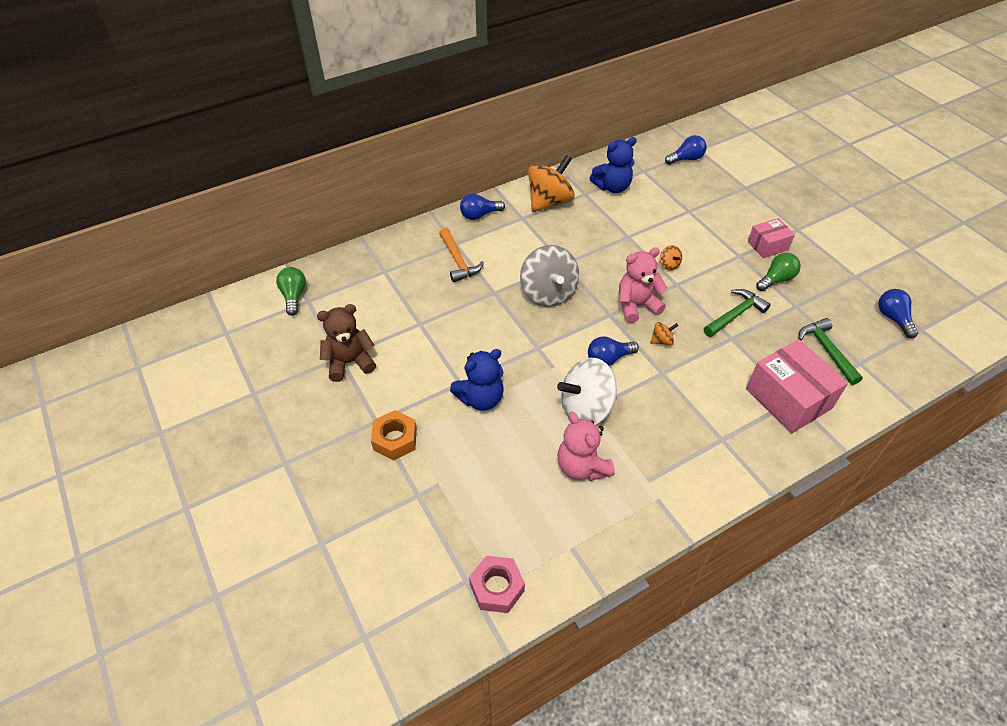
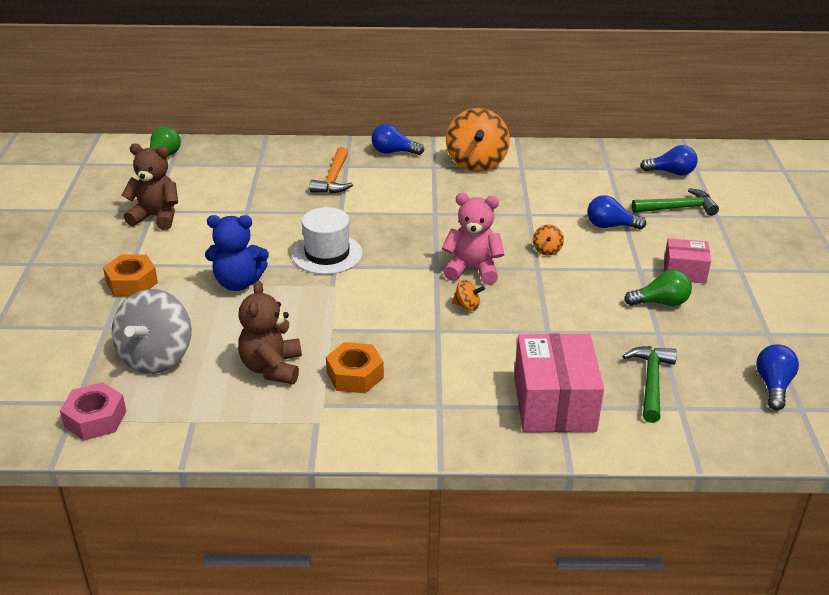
camera: 30 degrees right, 15 degrees down
(521, 338) = (327, 254): none -> white hat
(548, 293) = (392, 230): grey spinning top -> grey spinning top (156, 357)
(549, 201) = (476, 163): orange spinning top -> orange spinning top turned 105 degrees clockwise
(582, 467) = (272, 368): pink teddy bear -> brown teddy bear
(586, 408) = (328, 327): white spinning top -> none
(608, 359) = (394, 299): blue light bulb -> blue light bulb (610, 226)
(612, 187) = (557, 171): blue teddy bear -> none
(644, 442) = (355, 375): none -> orange nut
(735, 314) = (575, 314): green hammer -> green hammer (678, 208)

